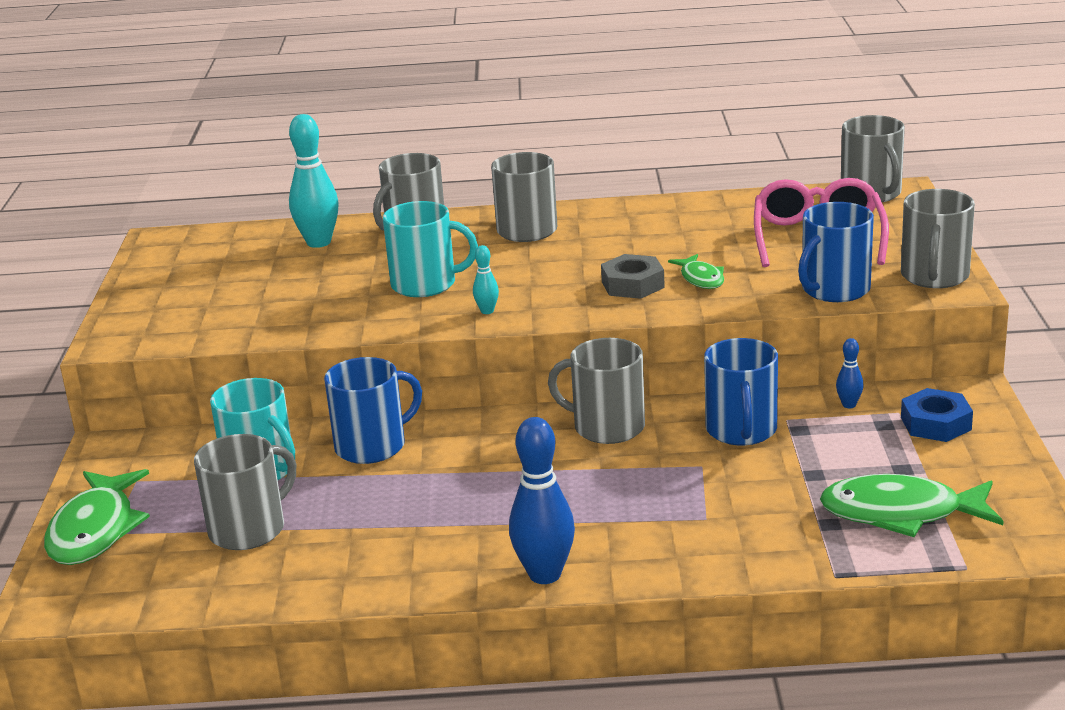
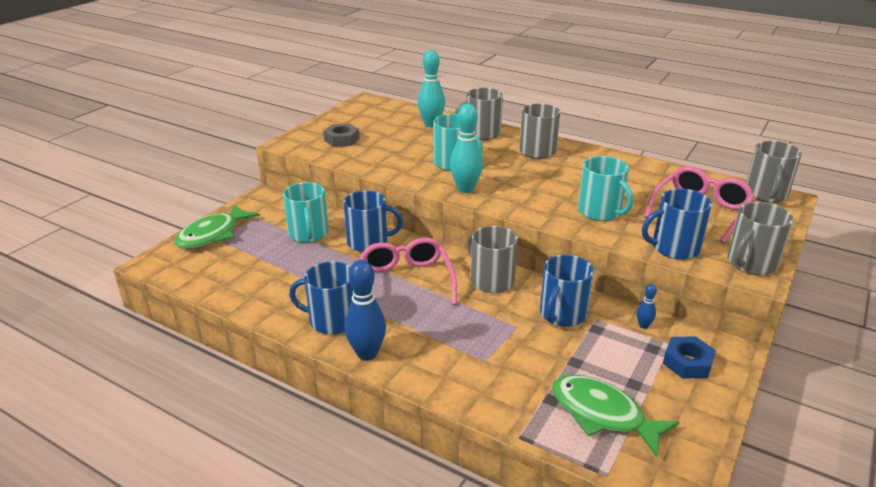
camera: 30 degrees right, 5 degrees up
(249, 529) = (269, 262): grey mug -> none
(445, 559) = (332, 320): none -> blue mug
(487, 311) = (465, 189): turquoise bowling pin -> turquoise bowling pin, size x2.08
(490, 472) = (405, 281): none -> pink glasses
(632, 285) = (558, 201): grey nut -> grey nut (341, 139)
(701, 279) = (600, 212): green fish -> turquoise mug

